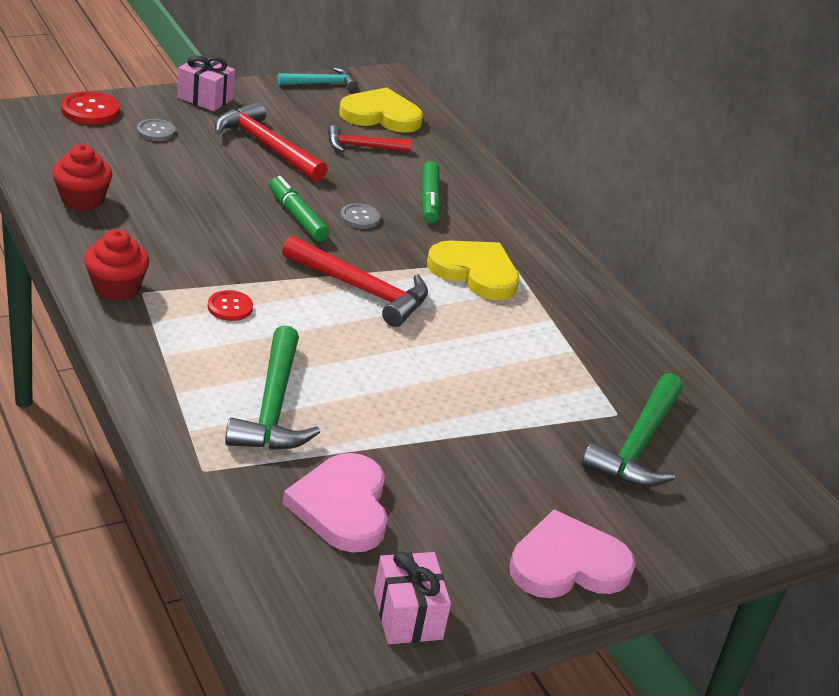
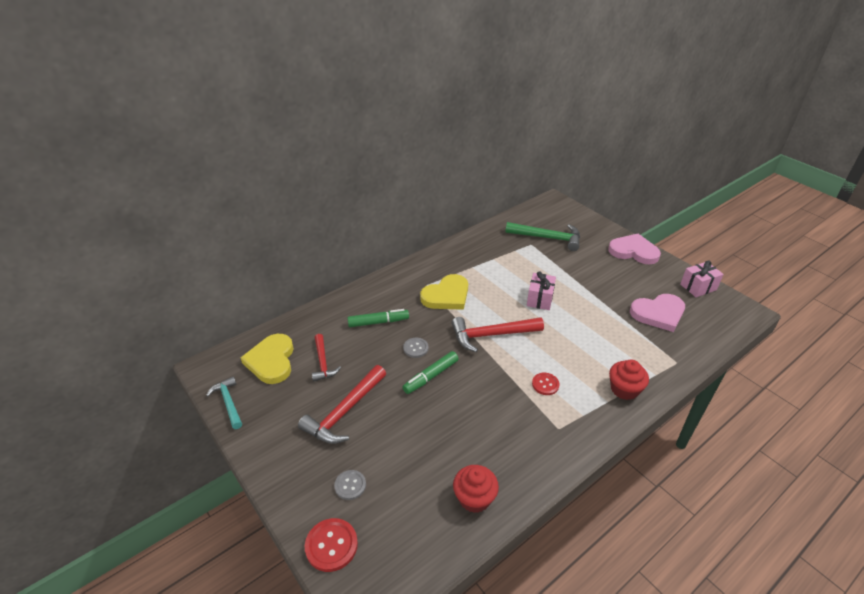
camera: 95 degrees left, 5 degrees up
(116, 287) = (563, 442): red cupcake -> red cupcake (624, 389)
(205, 98) = (279, 469): pink gift -> pink gift (540, 299)
(273, 406) = (613, 348): green hammer -> none
(361, 290) = (491, 335): red hammer -> red hammer turned 120 degrees counterclockwise
(475, 272) = (446, 295): yellow heart -> yellow heart turned 150 degrees counterclockwise
(567, 564) = (633, 251): pink heart -> pink heart turned 135 degrees clockwise

